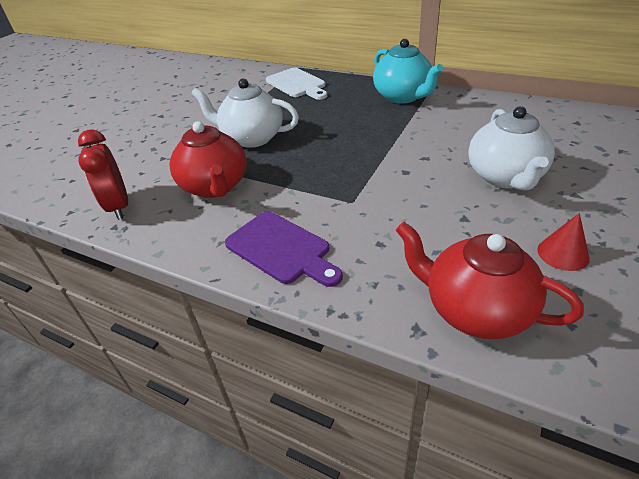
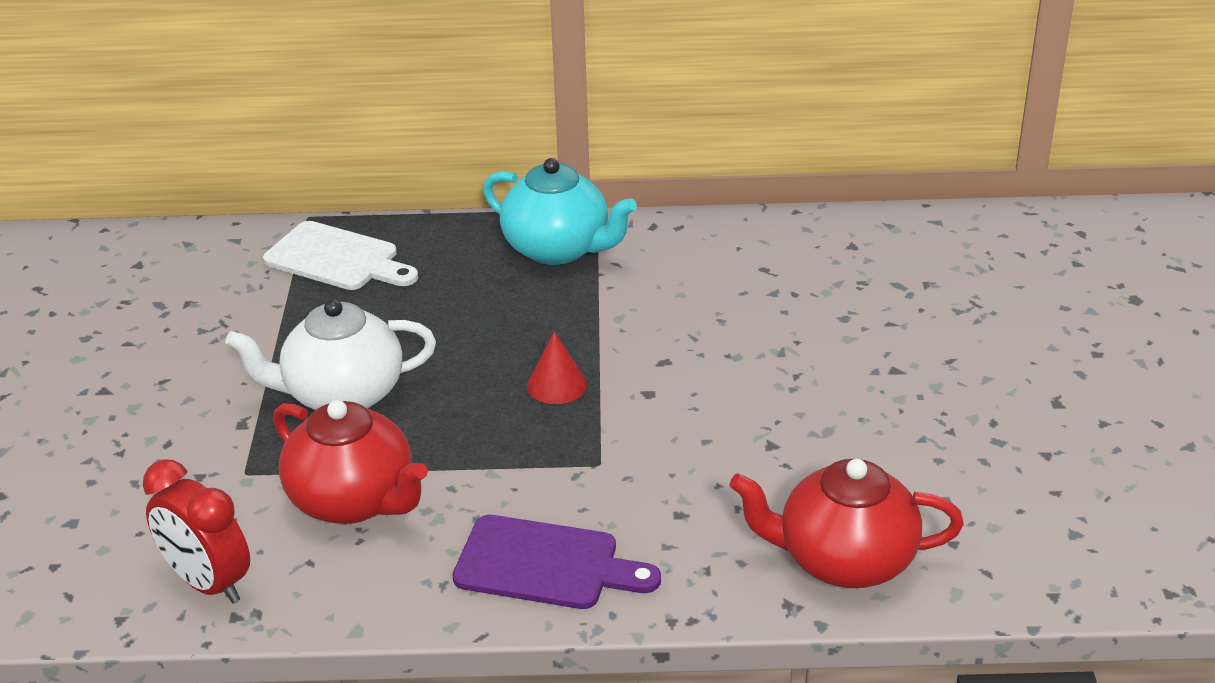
camera: 30 degrees left, 5 degrees down
(505, 177) = (794, 366): white teapot -> none
(563, 253) = (911, 459): red cone -> red cone (557, 385)

